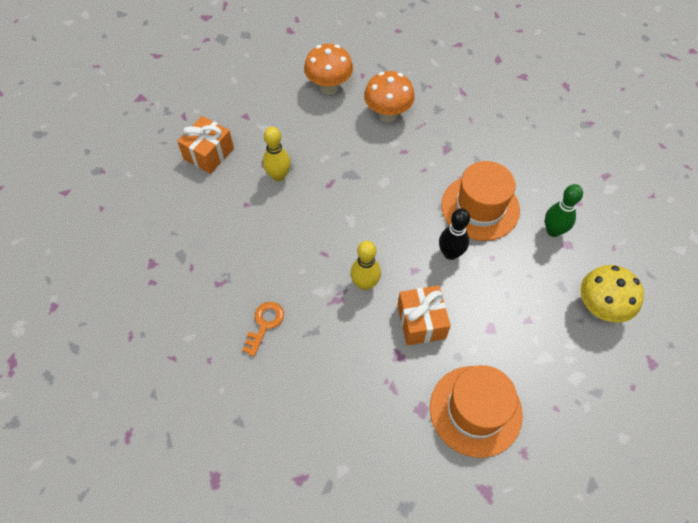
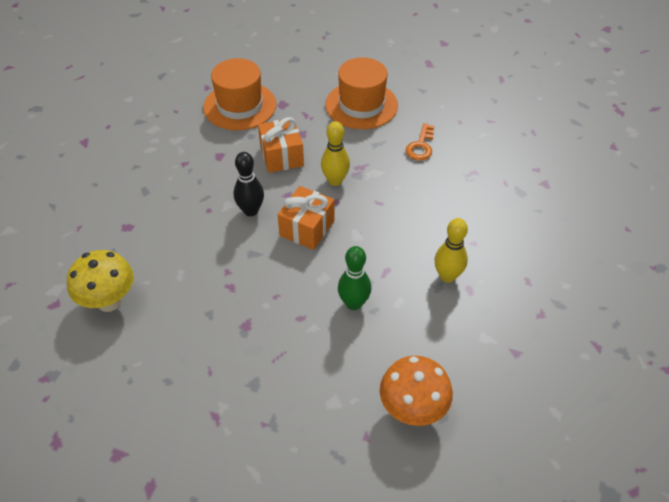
camera: 175 degrees right, 10 degrees down
(209, 154) = (540, 297): orange gift -> orange gift (307, 228)
(387, 114) = (323, 369): orange mushroom -> none
(480, 207) = (213, 257): orange hat -> orange hat (361, 105)
(553, 231) = (138, 239): green bowling pin -> green bowling pin (353, 303)
(599, 308) = (114, 176): yellow mushroom -> yellow mushroom (109, 301)

